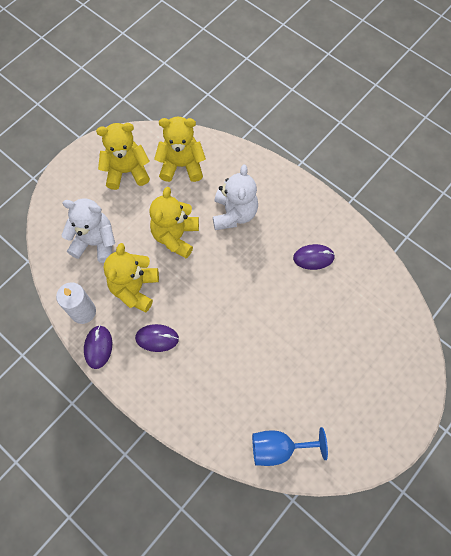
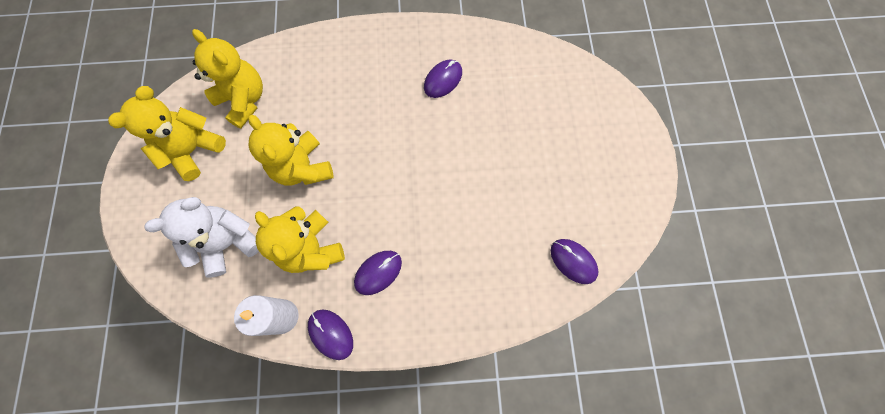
camera: 45 degrees left, 5 degrees up
(182, 165) = (244, 100): yellow teddy bear -> yellow teddy bear turned 90 degrees clockwise
(234, 214) = (337, 102): white teddy bear -> none
(278, 448) = (573, 261): blue goblet -> purple mouse

